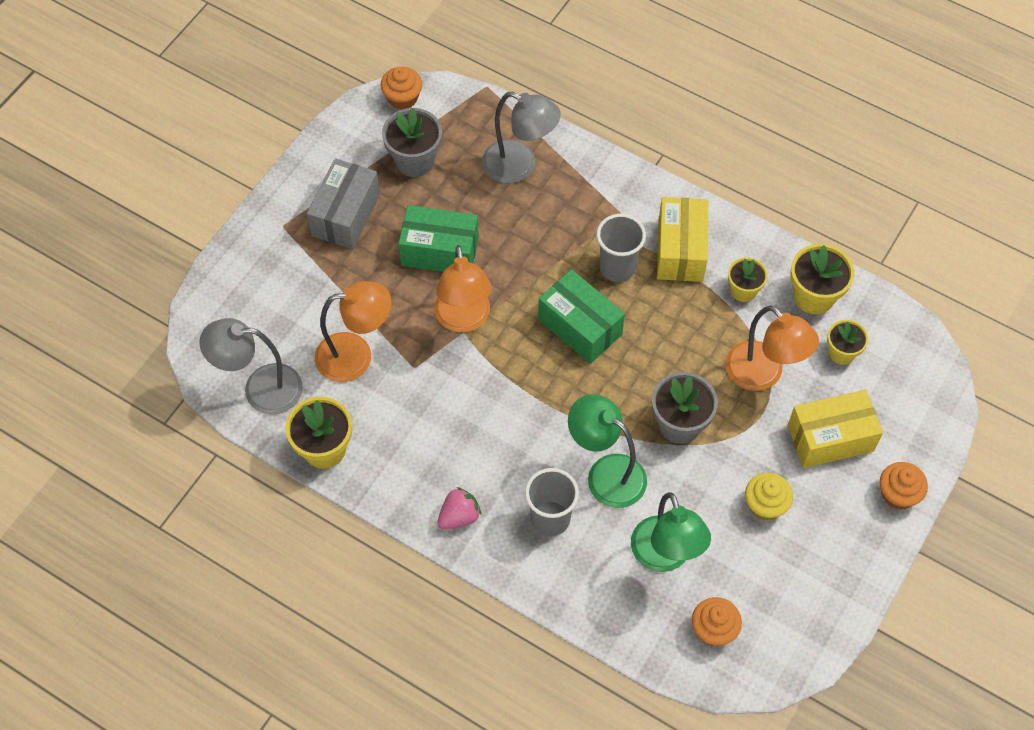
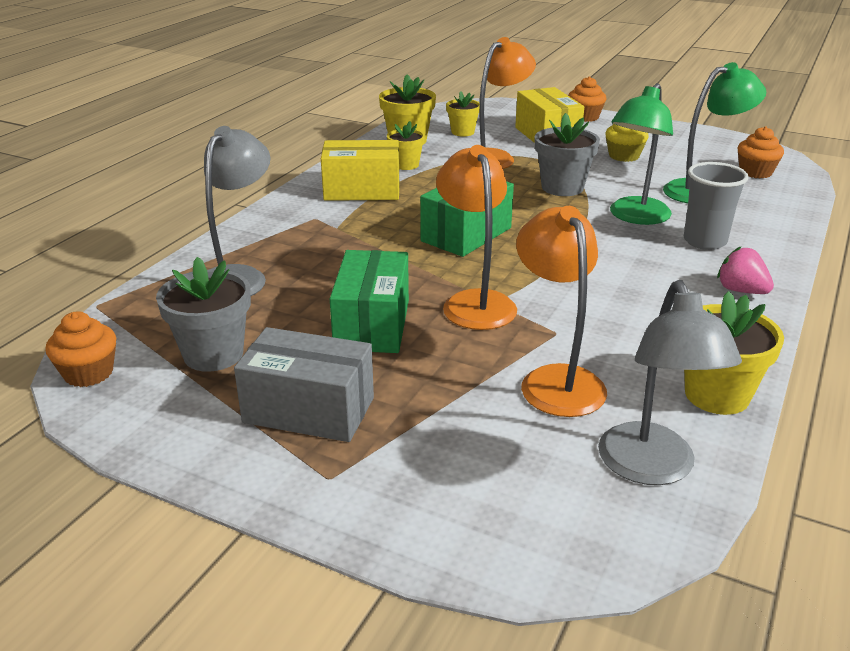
camera: 95 degrees left, 30 degrees down
(464, 320) = (475, 302): orange lamp -> orange lamp turned 90 degrees counterclockwise
(617, 267) = (386, 218): grey cup -> none

